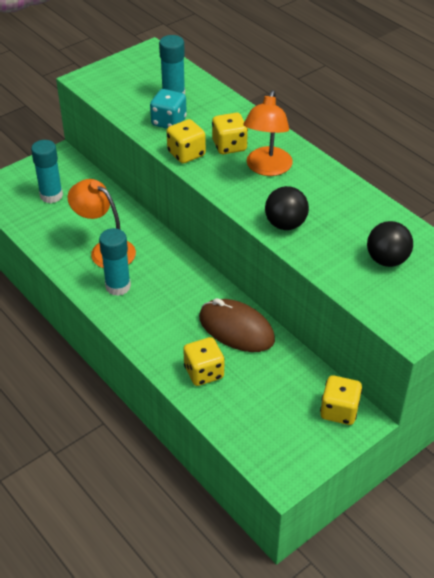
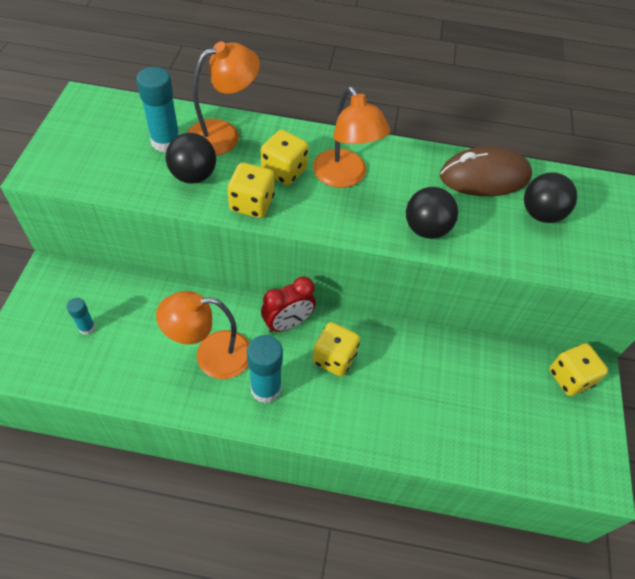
camera: 45 degrees left, 10 degrees up
(51, 195) = (87, 328): turquoise glue stick -> turquoise glue stick, size x0.55
(169, 122) = (193, 176): turquoise dice -> black ball
(172, 260) = (288, 323): none -> red clock
(204, 372) = (436, 425): yellow dice -> yellow dice (334, 358)
(215, 107) = (223, 134): none -> orange lamp
(236, 329) = (416, 357): brown mouse -> brown mouse (484, 177)

